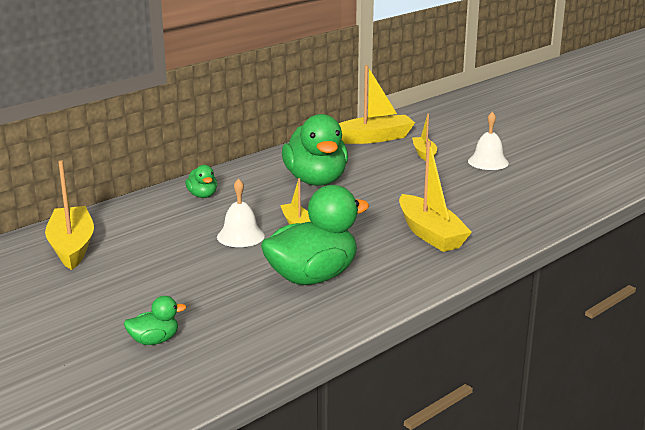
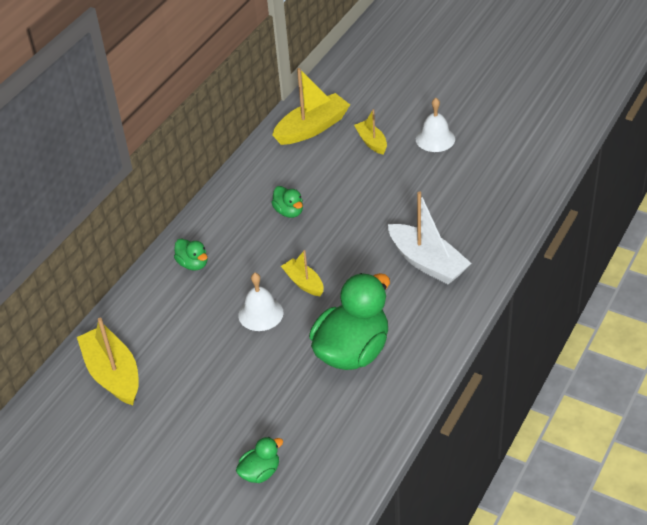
camera: 15 degrees left, 20 degrees up
(316, 180) = (289, 211): green duck -> green duck, size x0.46
(430, 234) = (427, 262): yellow boat -> white boat

